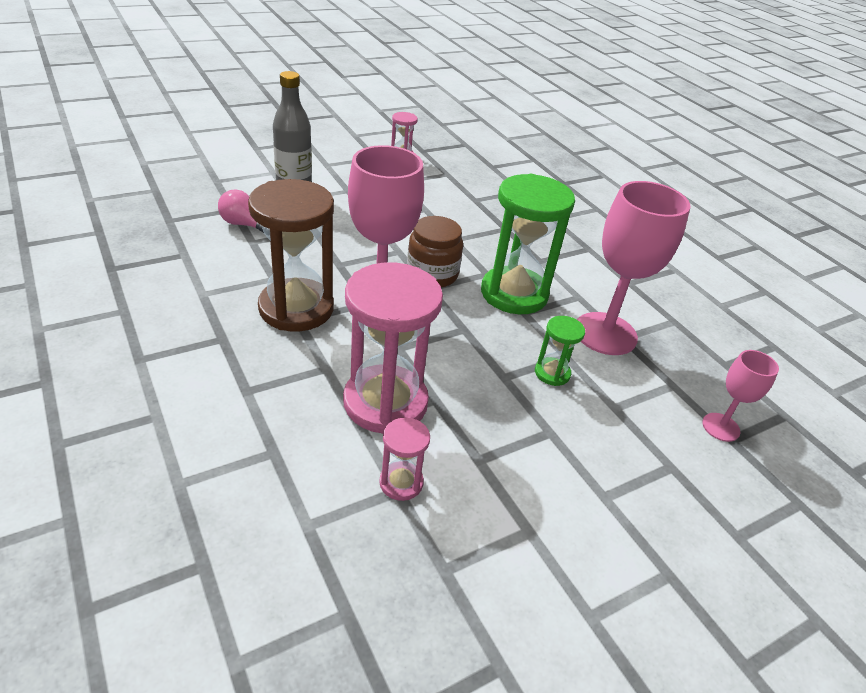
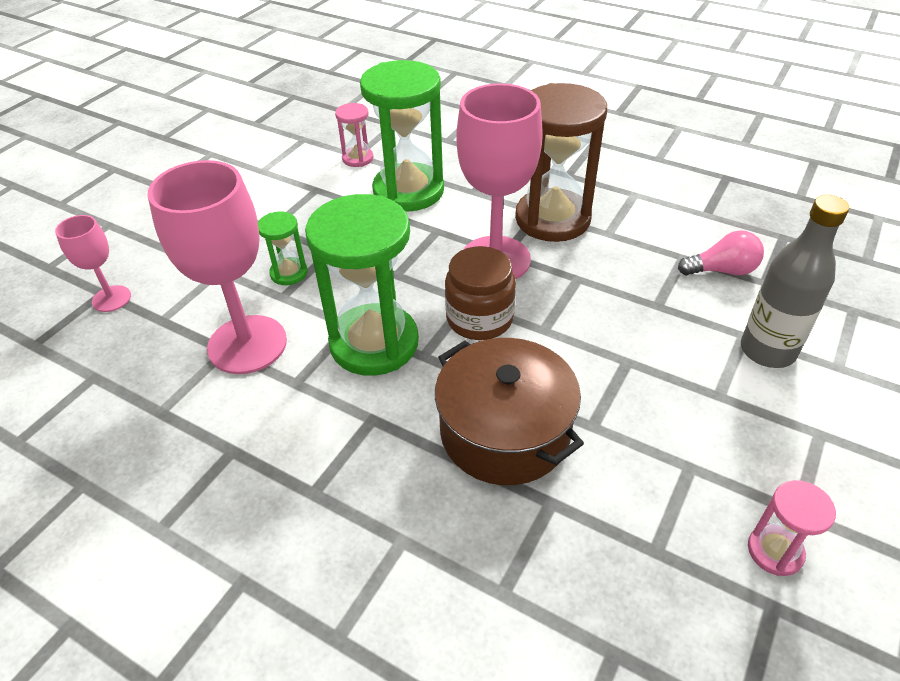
camera: 155 degrees right, 5 degrees up
(385, 402) = (408, 191): pink hourglass -> green hourglass
(472, 225) = (505, 432): none -> brown pot

